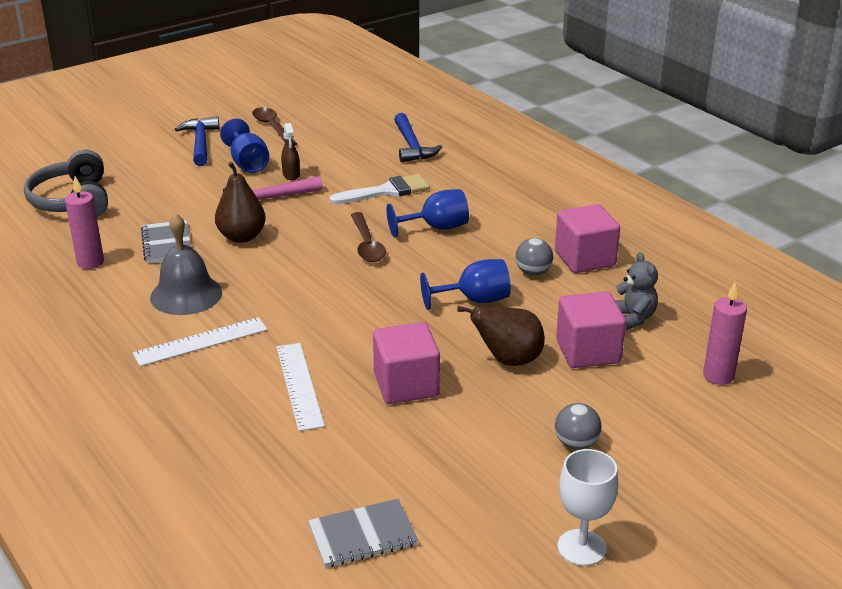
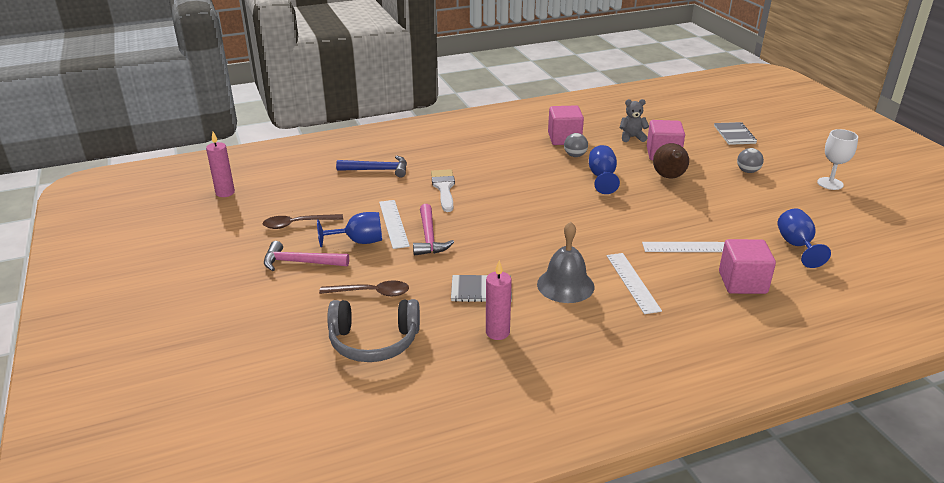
camera: 75 degrees left, 0 degrees up
(200, 143) = (300, 262): blue hammer -> pink hammer
(242, 237) = (485, 254): brown pear -> none
(291, 175) = (393, 223): brown spray bottle -> white ruler
(362, 535) = (833, 241): grey notebook -> grey notebook (734, 135)
(367, 244) = (519, 204): brown spoon -> brown spoon (371, 293)
(406, 385) = (692, 211): pink cube -> pink cube (742, 282)
(436, 228) = (506, 177): blue goblet -> blue goblet (796, 246)
(718, 376) = (689, 127): pink candle -> pink candle (225, 193)

